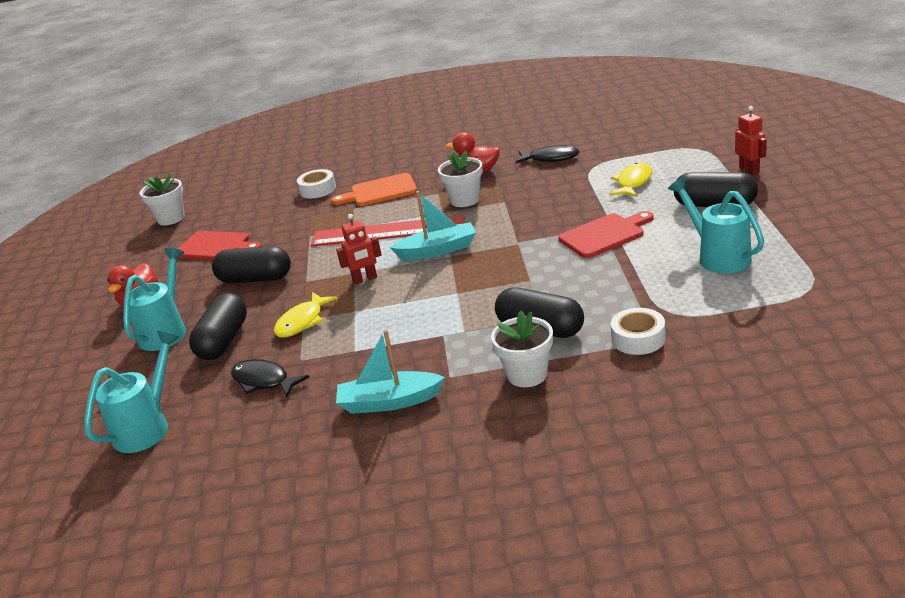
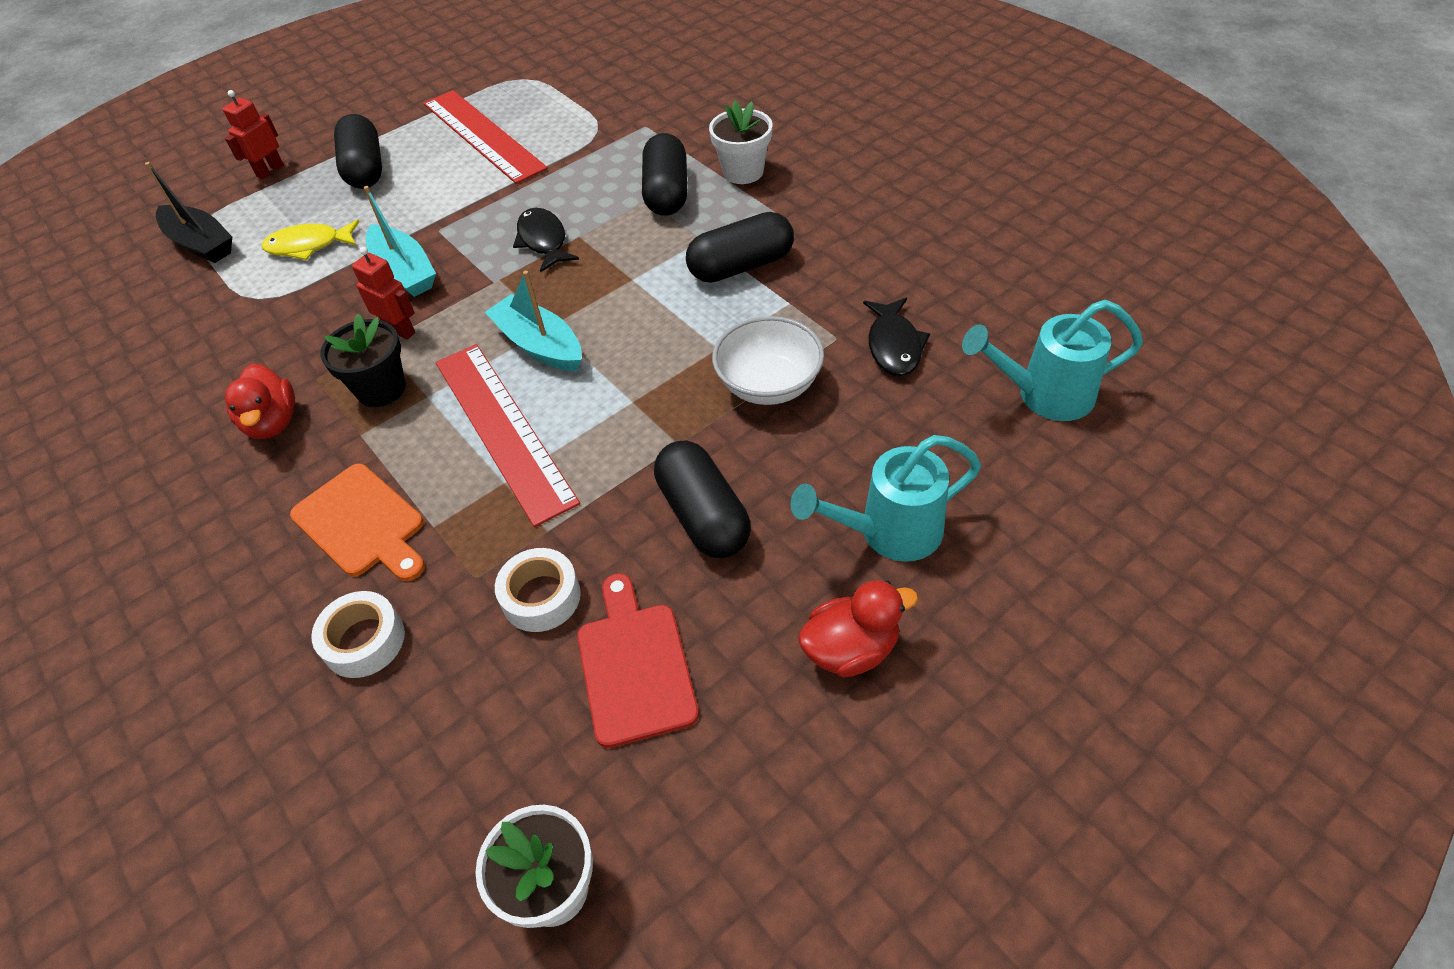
camera: 125 degrees left, 20 degrees up
(224, 341) = (859, 441): black capsule -> black capsule (741, 266)
(302, 322) = (769, 384): yellow fish -> white bowl
(365, 279) = (642, 380): red robot -> red robot (400, 330)
(389, 402) = (845, 233): turquoise boat -> turquoise boat (404, 271)
(465, 200) = (381, 389): white flower pot -> black flower pot
(550, 158) = (223, 355): black fish -> black fish (543, 241)
(605, 235) = (456, 220): red cutting board -> none
(638, 339) = (649, 134): white tape -> white tape (541, 597)
(675, 149) = (201, 243): none -> black boat
(719, 257) = (483, 135): turquoise watering can -> red ruler

